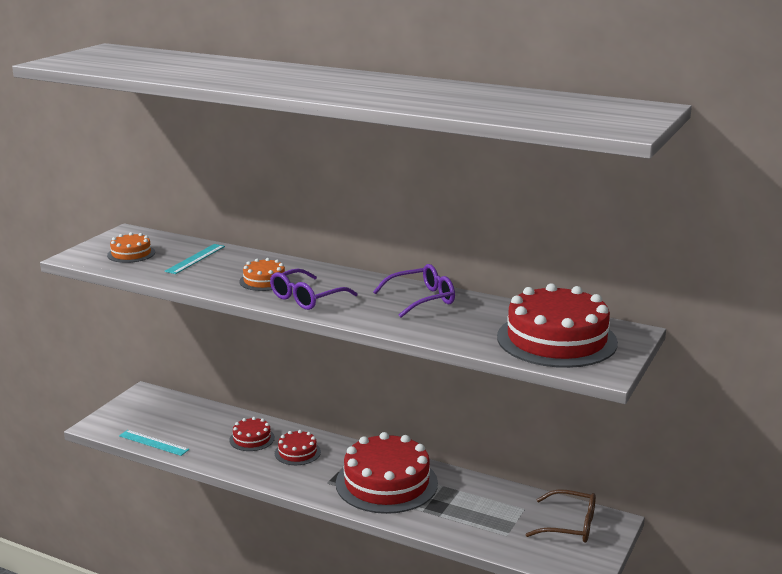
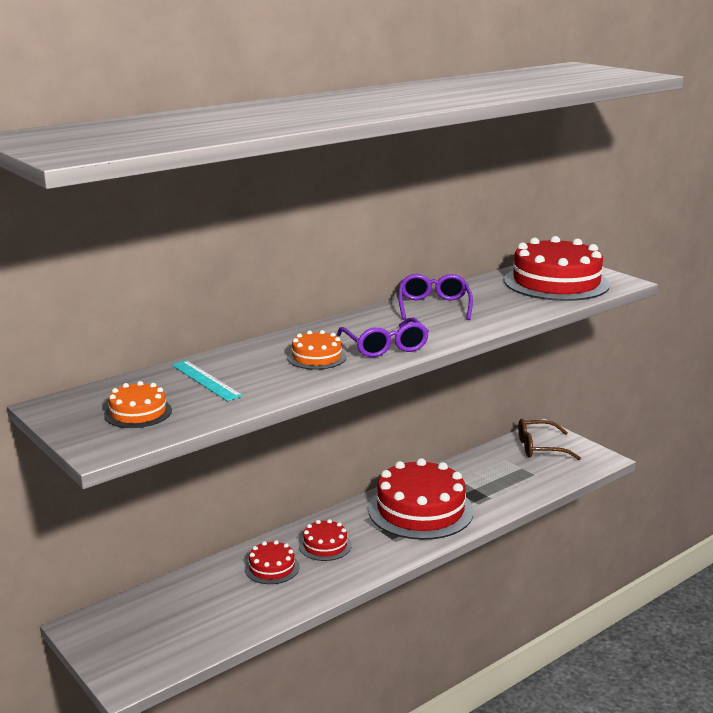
camera: 65 degrees left, 0 degrees up
(153, 443) = (216, 639): turquoise ruler -> none
(570, 525) = (540, 448): brown glasses -> brown glasses turned 135 degrees counterclockwise

